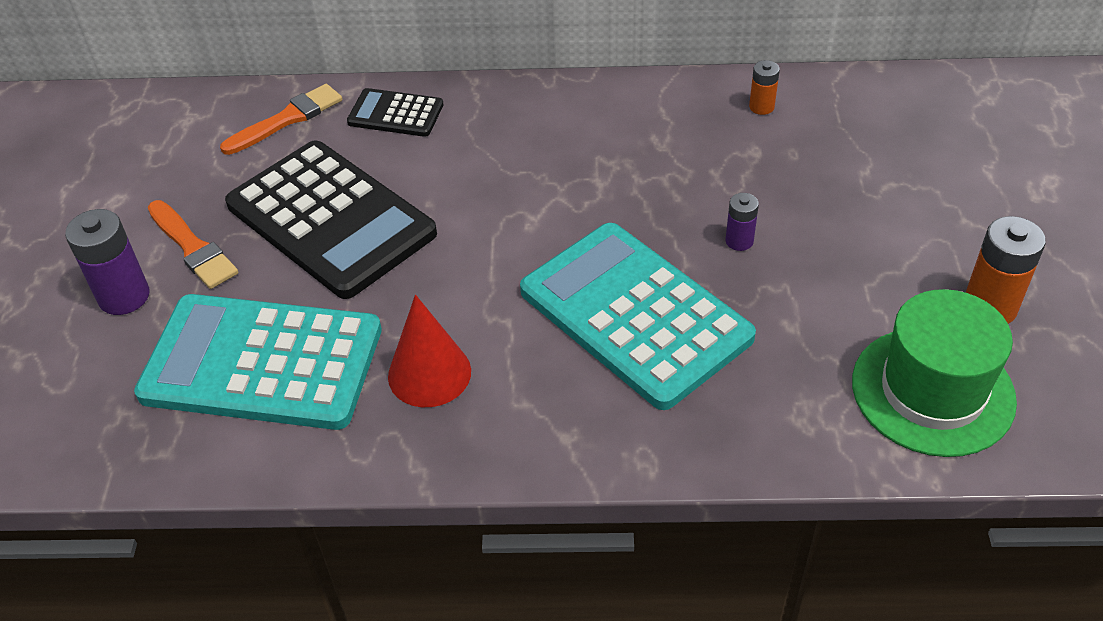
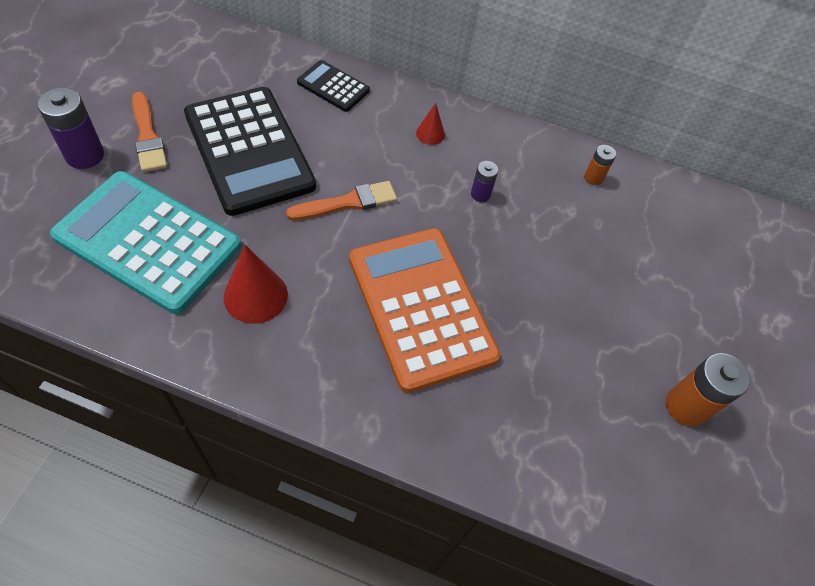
camera: 10 degrees right, 10 degrees up
(287, 119) = (258, 63): orange brush -> orange brush (347, 202)
(543, 125) = (430, 133): none -> red cone
(635, 314) = (421, 307): turquoise calculator -> orange calculator
(739, 241) = (525, 278): purple battery -> purple battery (480, 194)
(932, 391) = (609, 458): green hat -> none

